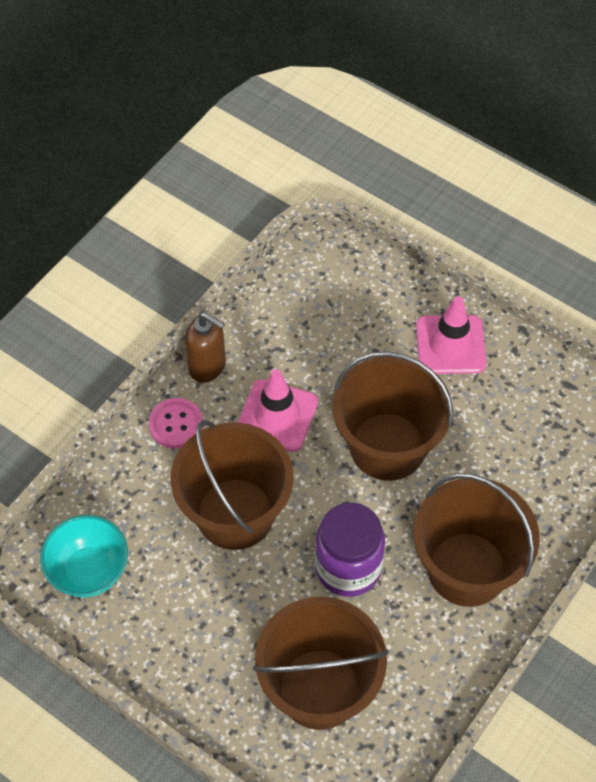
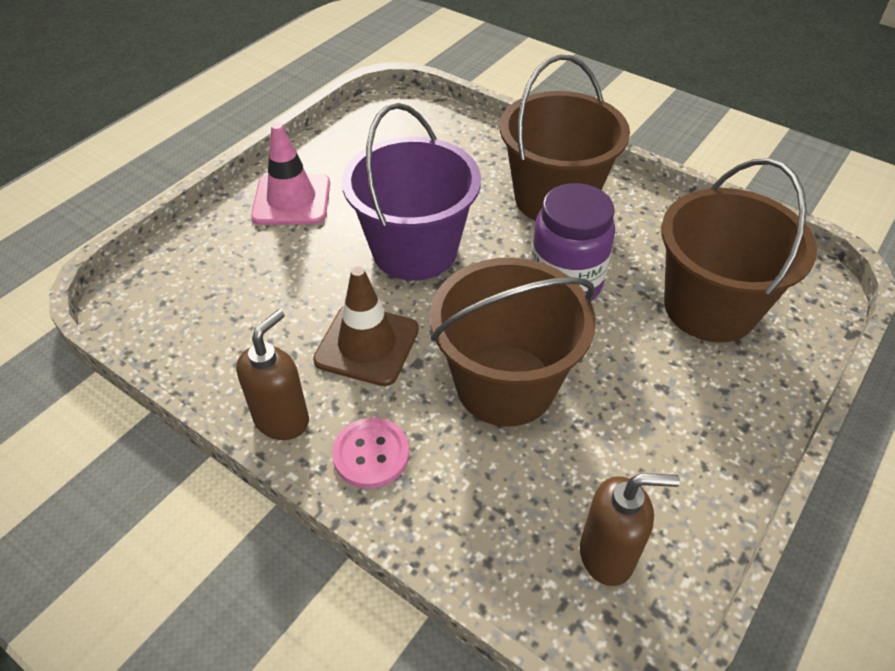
camera: 90 degrees left, 10 degrees down
(89, 570) = (607, 555): turquoise bowl -> brown soap dispenser
(277, 416) = (367, 345): pink traffic cone -> brown traffic cone
(387, 446) = (414, 250): brown bucket -> purple bucket

